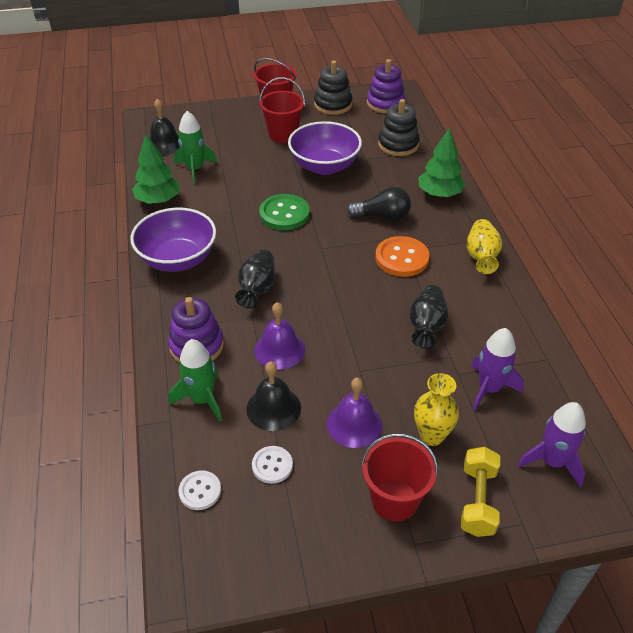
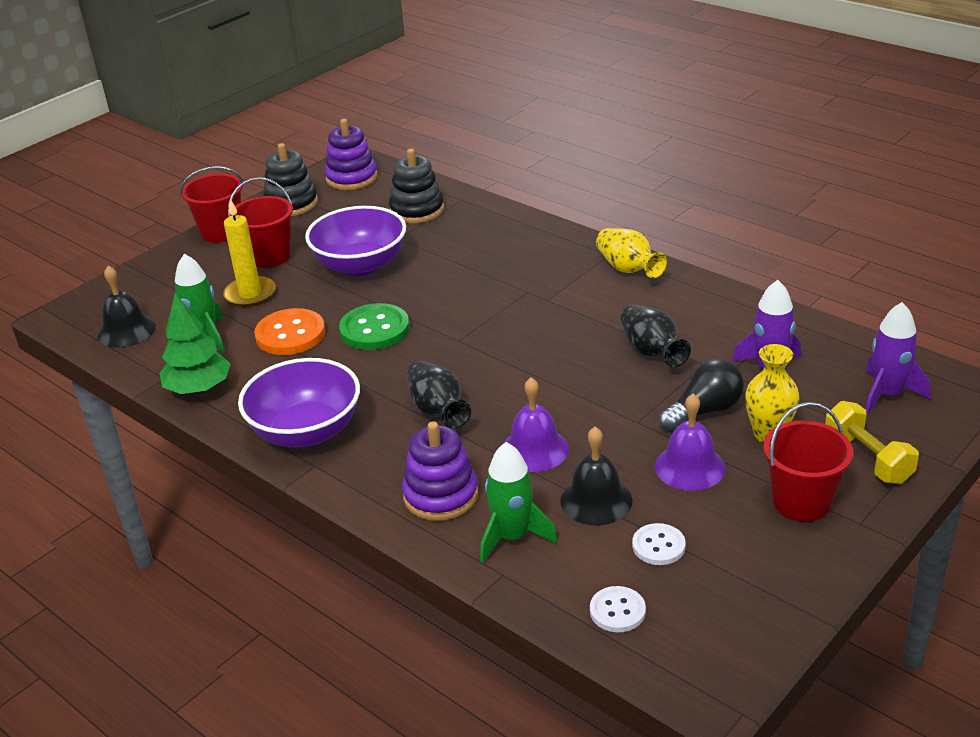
camera: 35 degrees left, 10 degrees down
(247, 154) = (250, 294): none -> yellow candle
(382, 216) = (486, 281): black light bulb -> black light bulb (704, 411)
(402, 258) = (553, 308): orange button -> orange button (290, 334)
(439, 194) = (518, 235): green tree -> none

